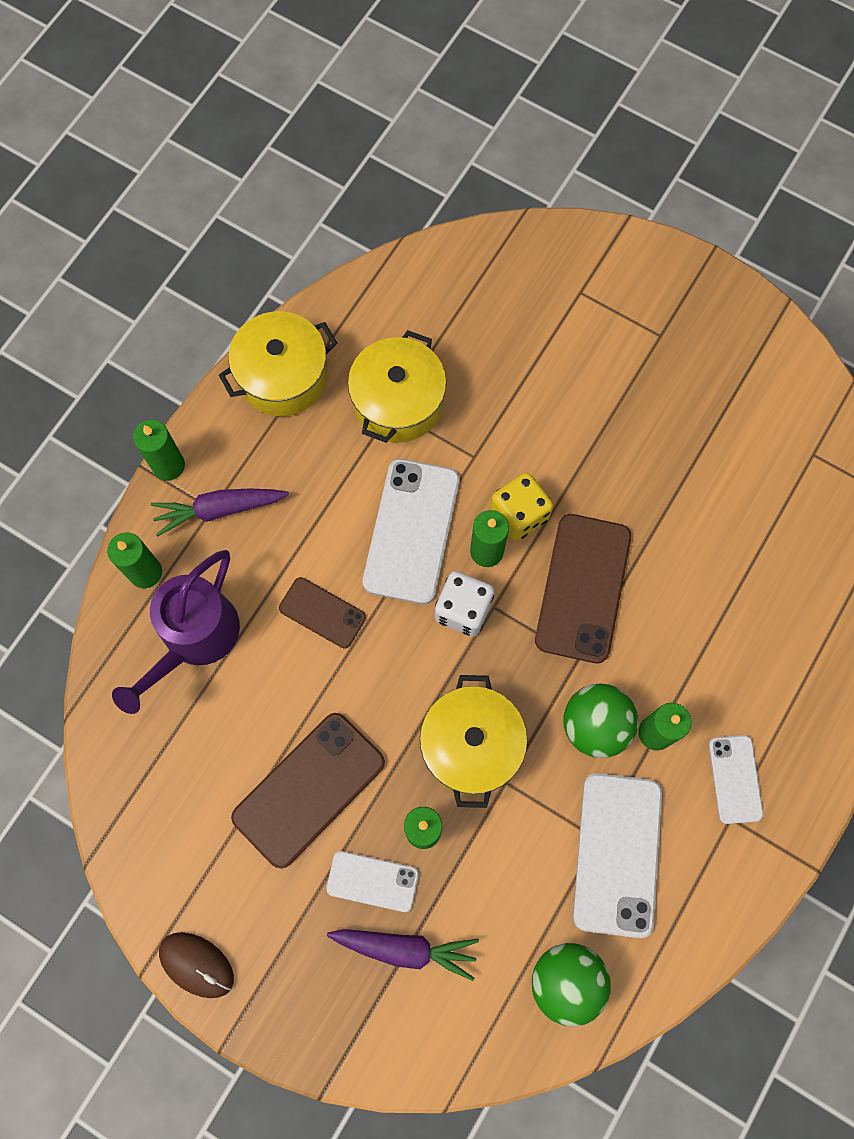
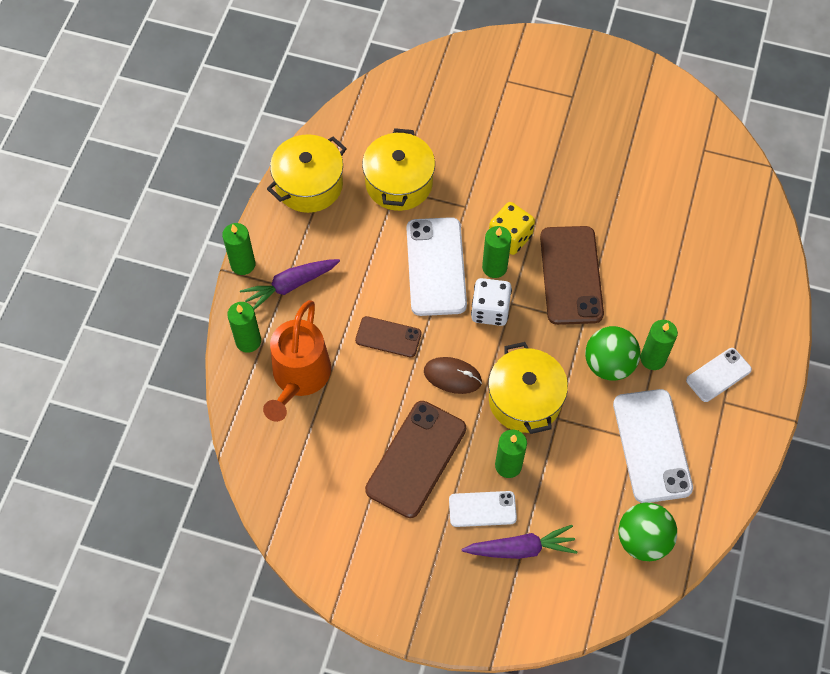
camera: 15 degrees left, 10 degrees down
(194, 639) = (299, 377): purple watering can -> orange watering can
(197, 964) = (371, 600): brown mouse -> brown mouse (452, 376)
(735, 779) = (718, 375): white phone -> white phone turned 75 degrees clockwise

